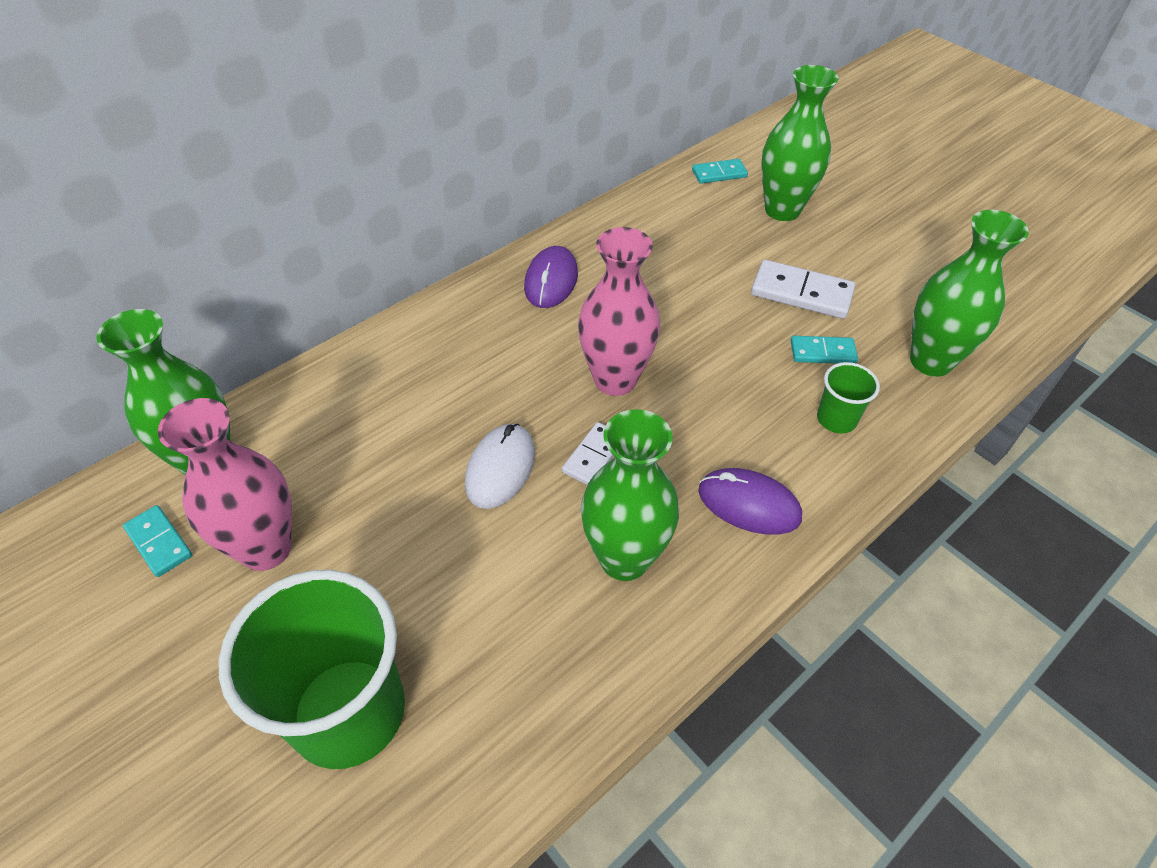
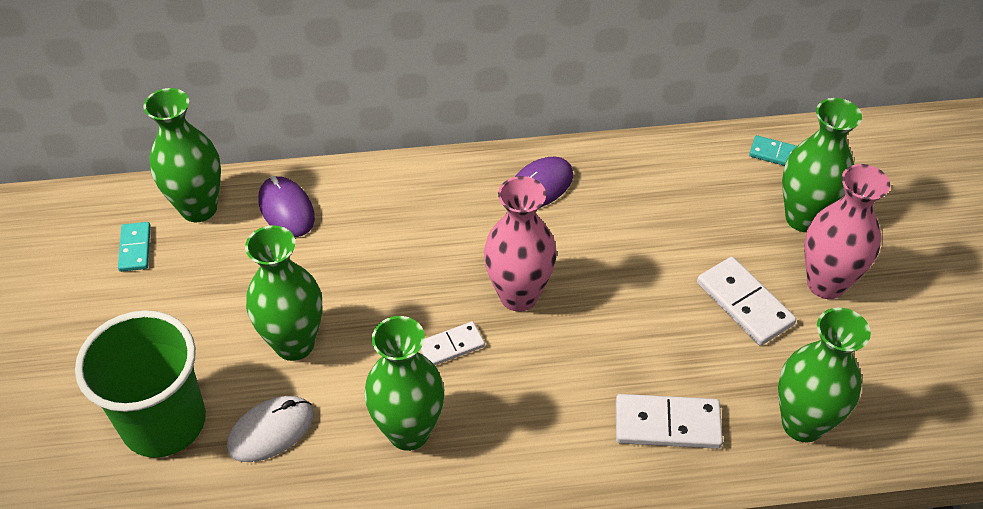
camera: 35 degrees right, 0 degrees up
(266, 548) = (191, 289): pink vase -> pink vase (826, 283)
(433, 541) = (294, 344): none -> green vase
(500, 468) = (379, 318): white mouse -> white mouse (271, 431)
(749, 504) = (533, 447): purple mouse -> purple mouse (286, 209)
(822, 352) = (711, 364): turquoise domino -> none
(836, 419) = (667, 424): green cup -> white domino

